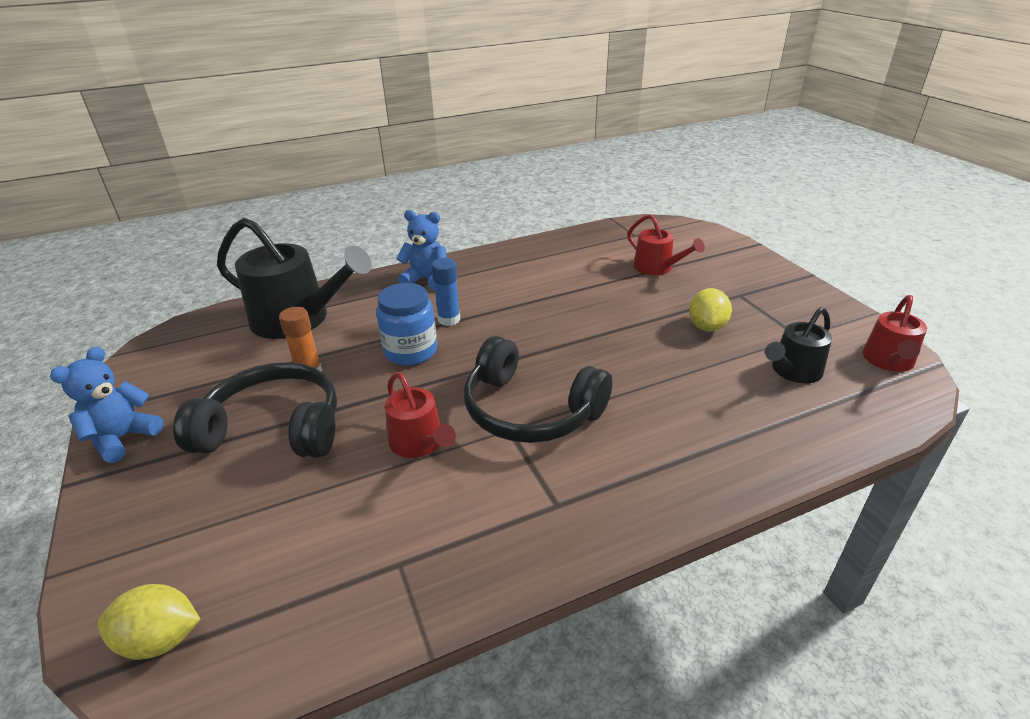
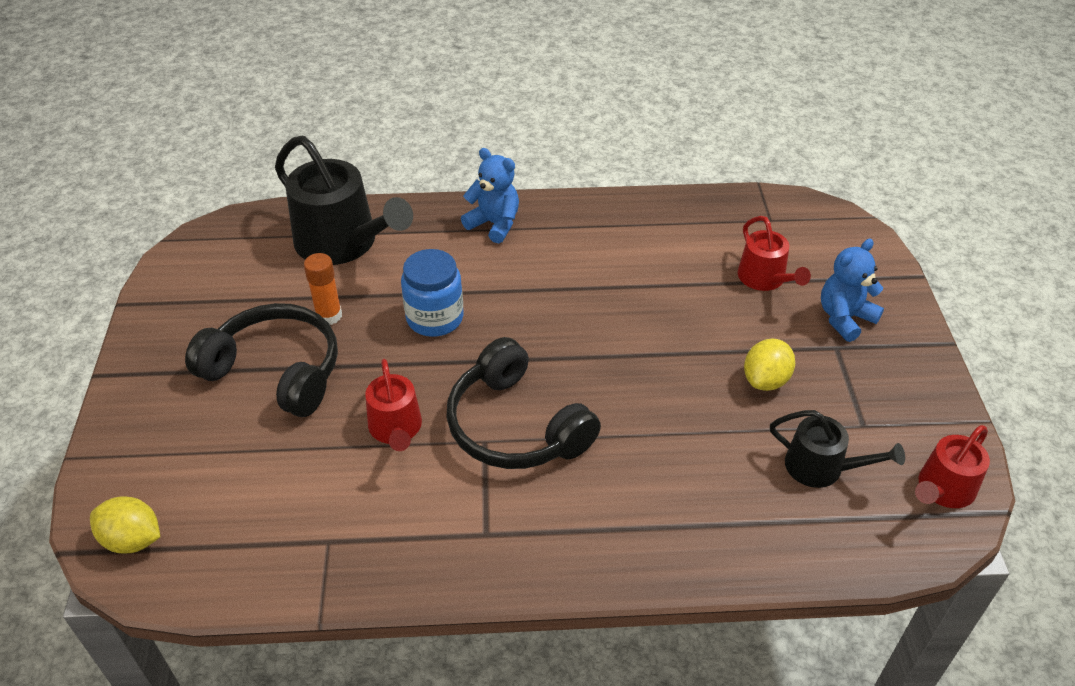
camera: 20 degrees right, 10 degrees up
(123, 438) = (149, 340): blue teddy bear -> blue teddy bear (844, 318)
(449, 319) = (492, 287): blue glue stick -> none
(793, 371) = (821, 467): black watering can -> black watering can turned 135 degrees counterclockwise

